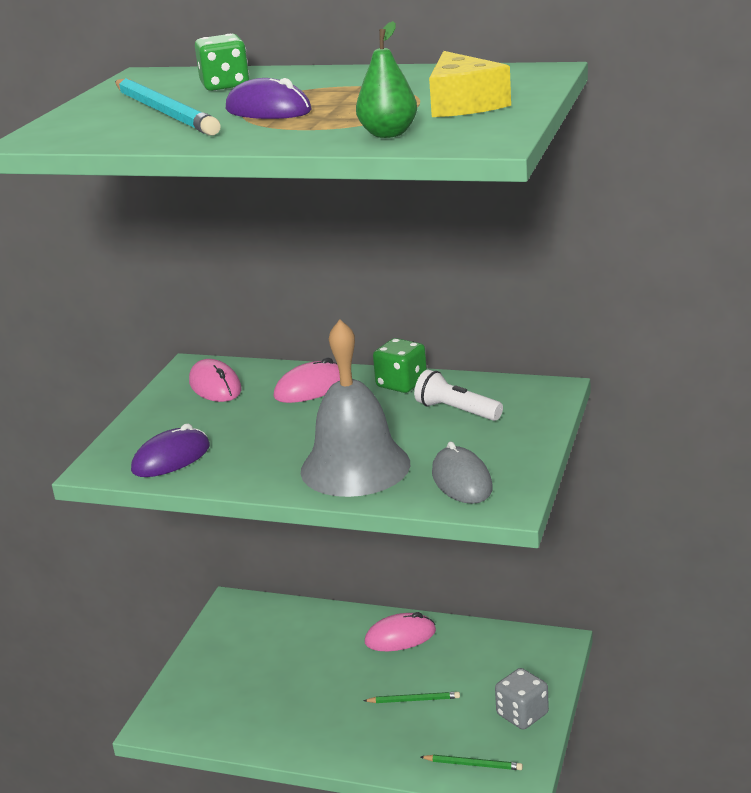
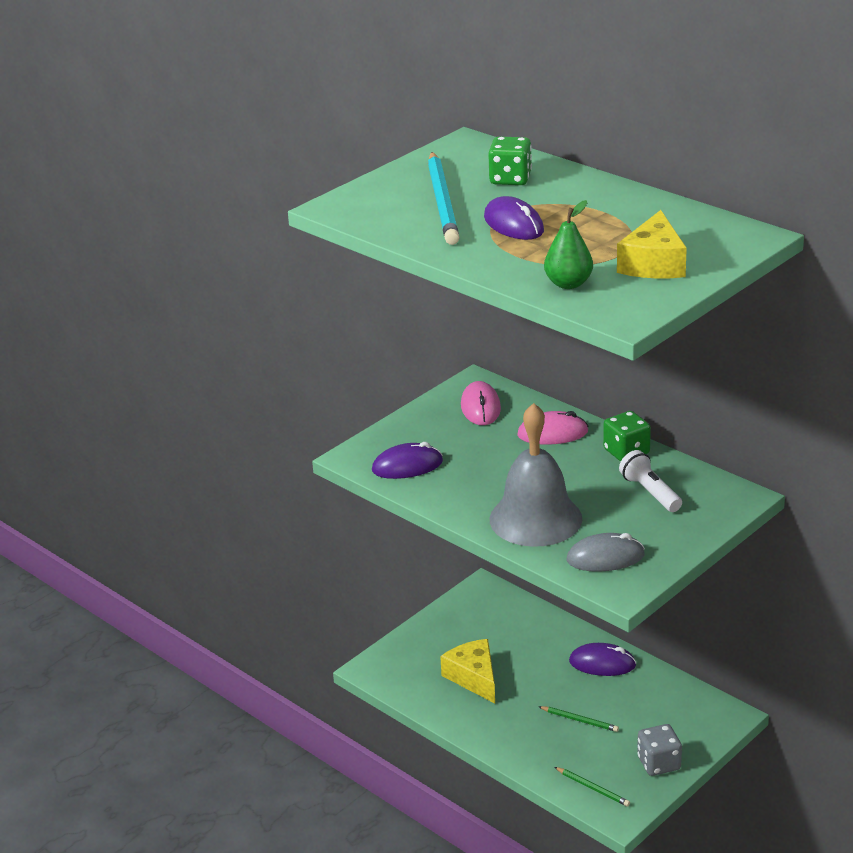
camera: 25 degrees right, 5 degrees up
(275, 695) = (474, 677): none -> yellow cheese
(400, 637) = (602, 663): pink mouse -> purple mouse
(461, 481) = (605, 558): grey mouse -> grey mouse turned 75 degrees clockwise

